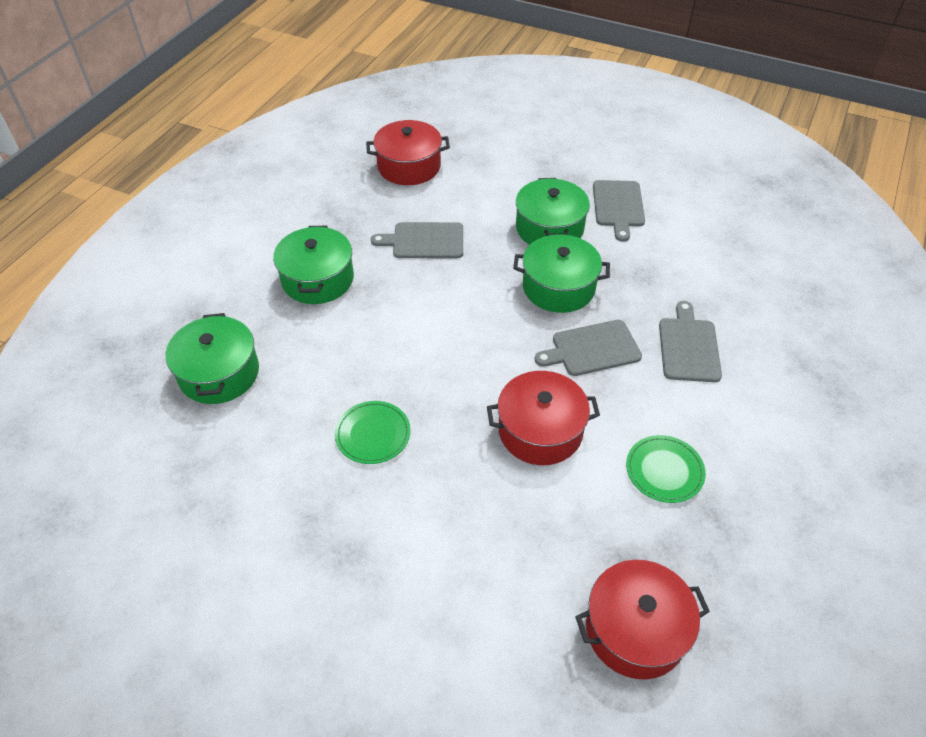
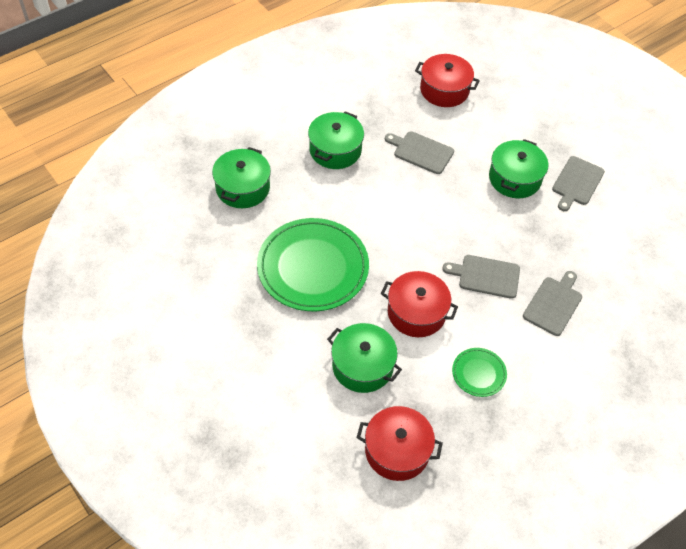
camera: 25 degrees right, 5 degrees up
(373, 434) = (313, 267): green plate -> green plate, size x2.18
(558, 287) = (492, 224): green pot -> green pot (362, 366)

